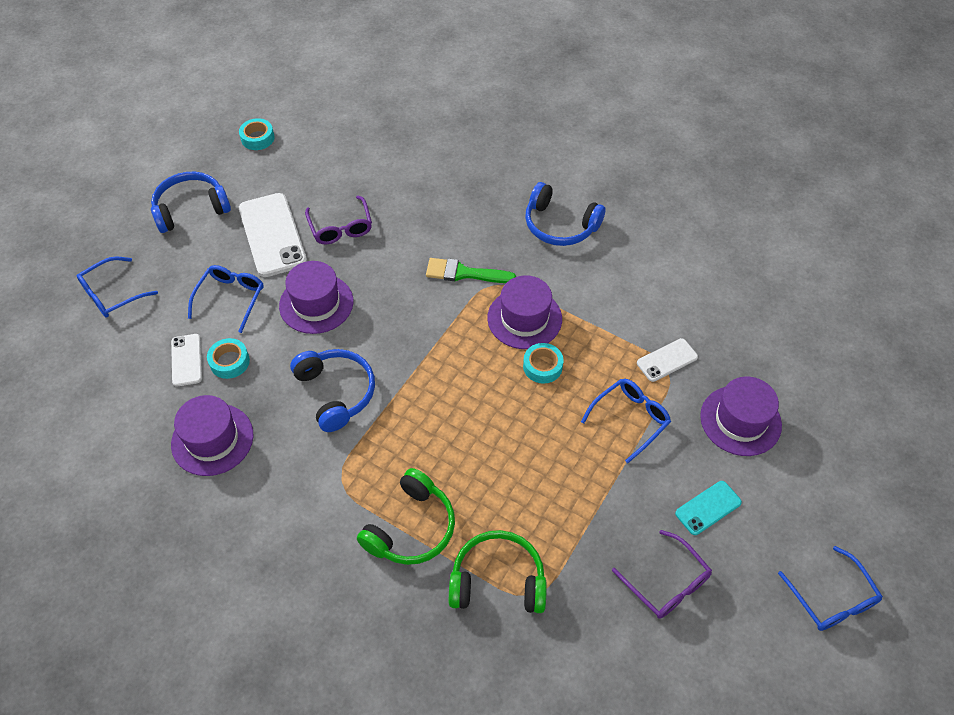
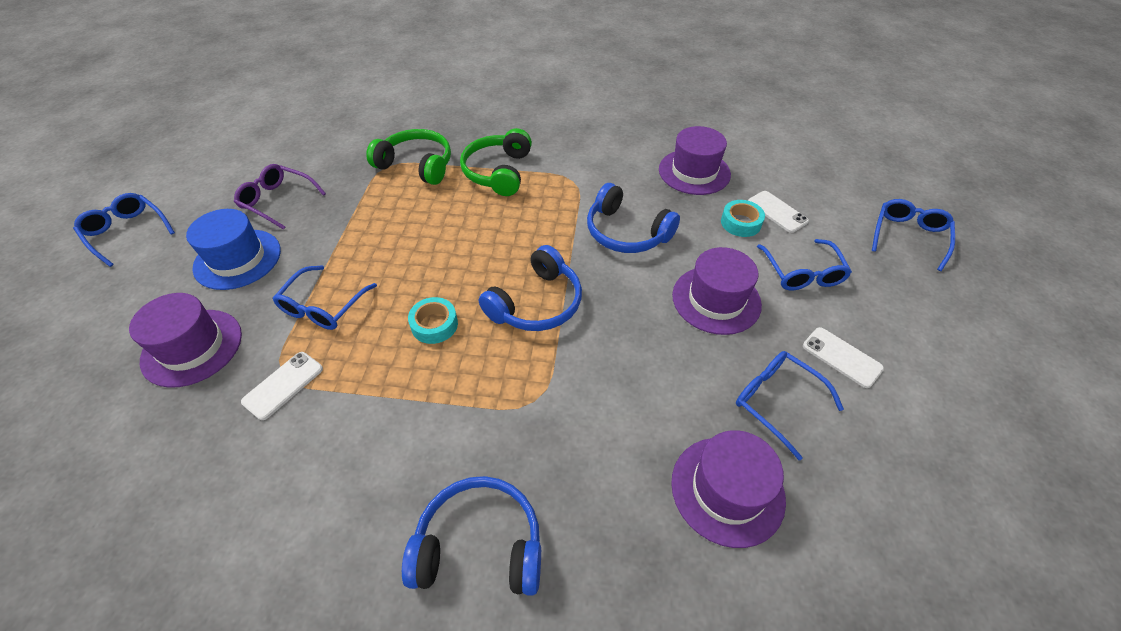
camera: 155 degrees right, 5 degrees down
(191, 209) = (965, 351): blue headphones -> blue headphones (536, 303)
(257, 138) = (1040, 506): turquoise tape -> none
(272, 235) = (841, 357): white phone -> white phone, size x0.53
(341, 227) = (776, 402): purple glasses -> blue glasses
(464, 273) = (579, 401): green brush -> none
(498, 580) = (417, 165): green headphones -> green headphones turned 135 degrees counterclockwise
(524, 318) = (476, 371): purple hat -> purple hat (727, 490)
(708, 508) = (237, 259): turquoise phone -> blue hat

